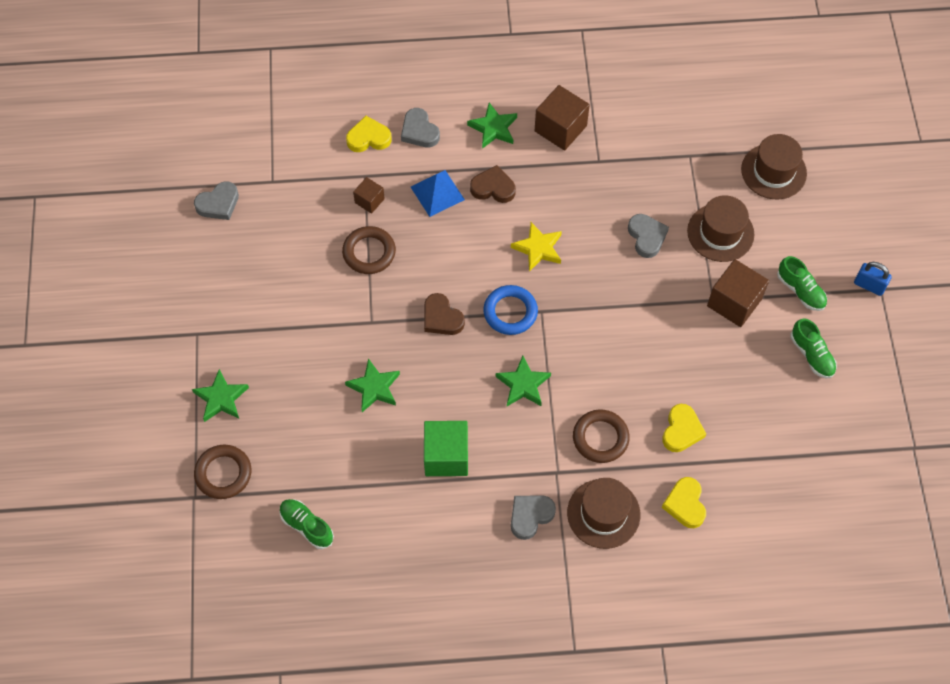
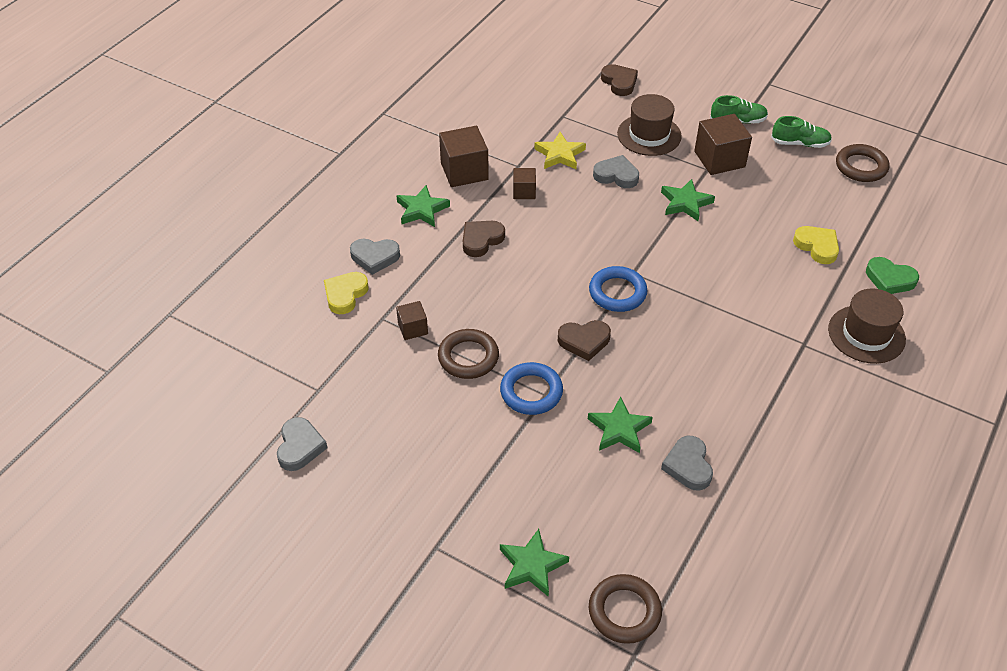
camera: 55 degrees left, 15 degrees down
(307, 526) = (738, 567): green shoe -> none
(367, 312) = (531, 392): none -> blue ring
(437, 193) = (451, 278): blue pyramid -> none
(446, 456) = (734, 413): green cube -> none
(523, 384) = (698, 321): green star -> green star (685, 203)
(530, 516) = (838, 384): grey heart -> grey heart (688, 466)
(538, 248) = (569, 243): yellow star -> yellow star (560, 154)
(571, 183) = (524, 191): none -> brown cube
(600, 438) = (789, 299): brown ring -> brown ring (861, 167)
(685, 504) = (889, 279): yellow heart -> green heart
(773, 171) = (619, 82): brown hat -> brown heart
(869, 285) = (761, 87): blue padlock -> none

